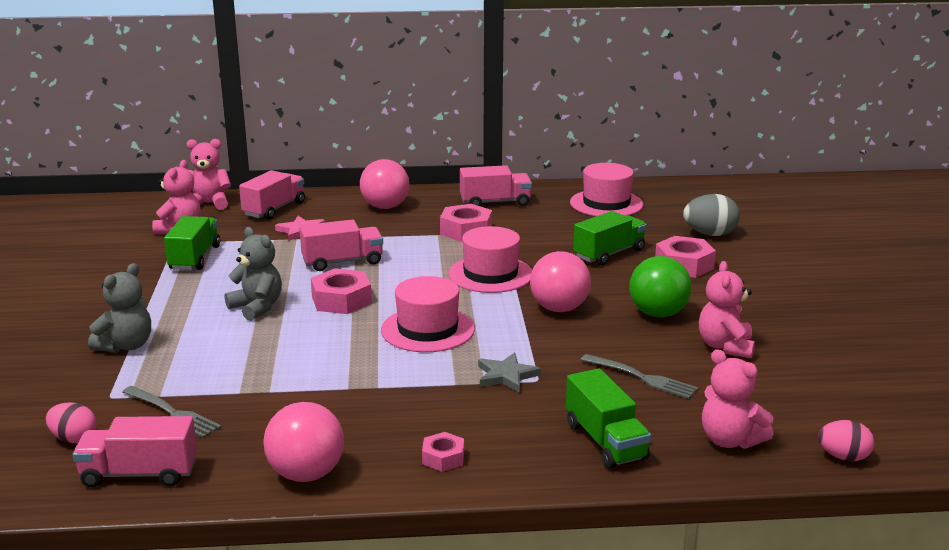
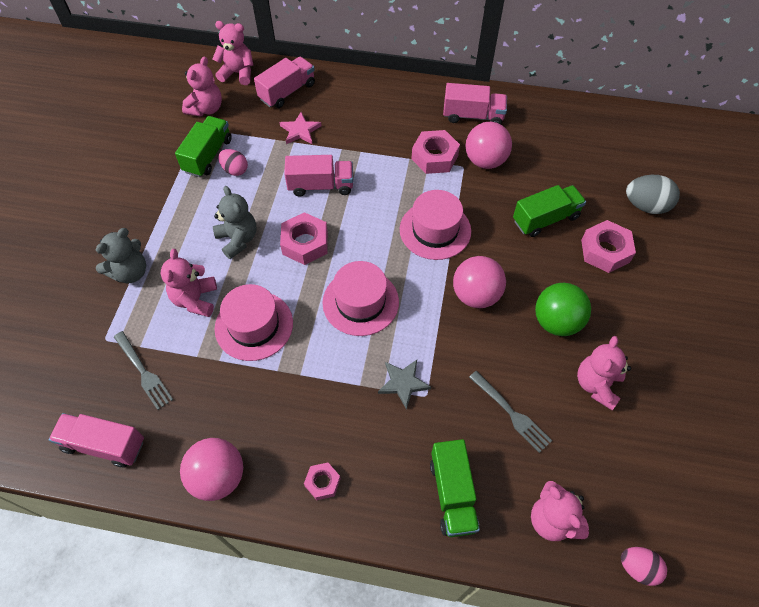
camera: 15 degrees right, 35 degrees up
(74, 439) = (69, 388): pink egg -> pink egg (235, 170)
(220, 354) = (195, 299): none -> pink teddy bear
(385, 207) = (378, 105): pink ball -> pink ball (485, 161)
(606, 203) = (570, 136): pink hat -> pink hat (254, 325)

